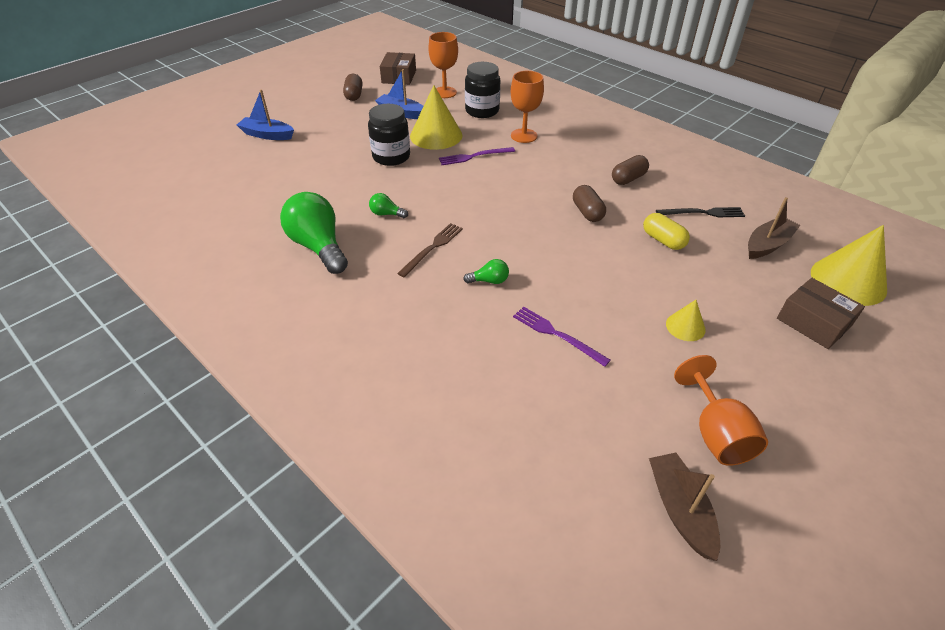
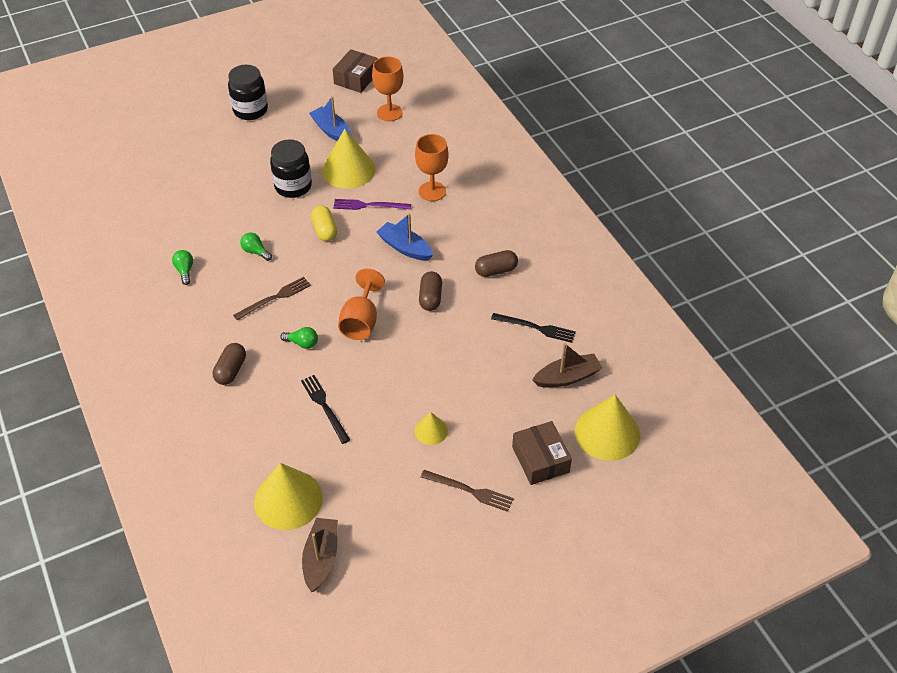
camera: 20 degrees right, 5 degrees up
(267, 135) = (195, 130): blue boat -> blue boat (405, 248)
(319, 247) = (185, 271): green light bulb -> green light bulb, size x0.45
(354, 95) = (298, 95): brown capsule -> brown capsule (231, 370)
(482, 111) = (411, 148): black jar -> black jar (250, 110)
(557, 335) = (324, 407): purple fork -> black fork
(588, 449) = (288, 499): none -> yellow cone
(663, 240) = (476, 346): yellow capsule -> yellow capsule (324, 230)
(716, 433) = (387, 518): orange goblet -> orange goblet (361, 321)
(775, 374) = (470, 491): none -> brown fork

